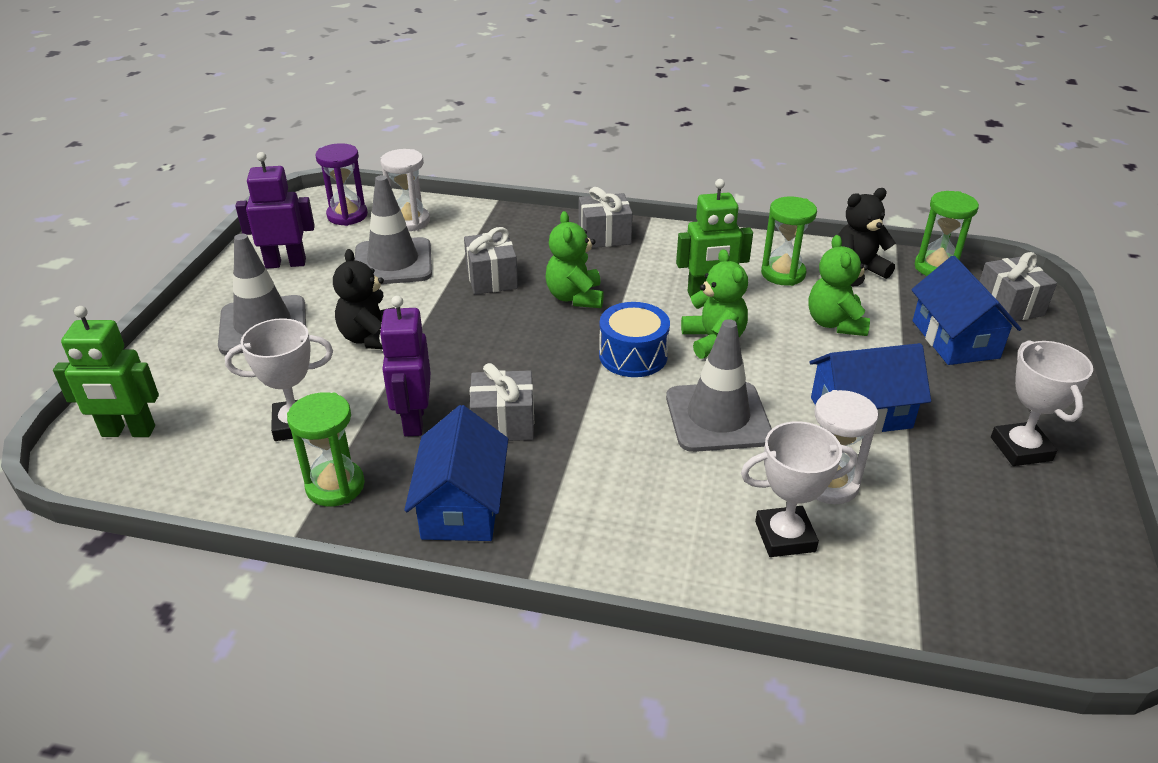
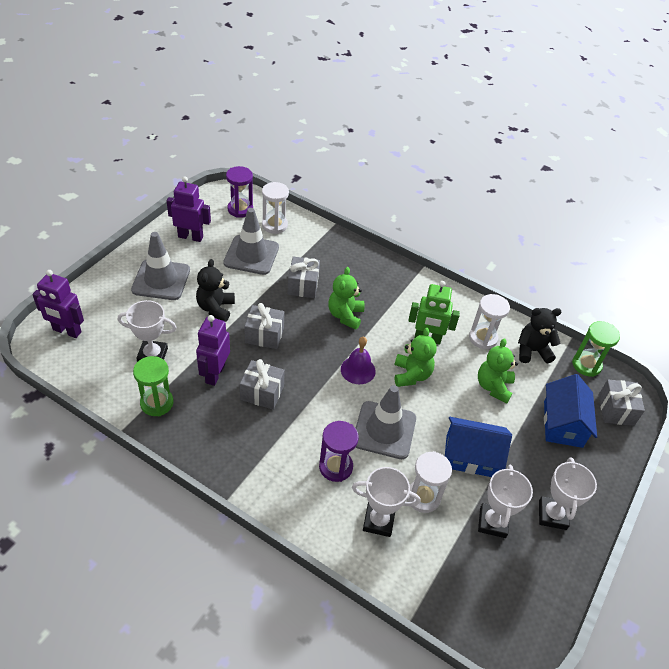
camera: 15 degrees right, 10 degrees up
(128, 432) = (67, 331): green robot -> purple robot
(462, 505) = (216, 439): blue house -> none
(604, 236) = (387, 273): grey gift -> grey gift (264, 335)
(633, 355) = (358, 370): blue drum -> purple bell
(675, 485) = (335, 467): none -> purple hourglass
(783, 274) = (483, 338): green hourglass -> white hourglass
(948, 484) = (492, 522): none -> white trophy

